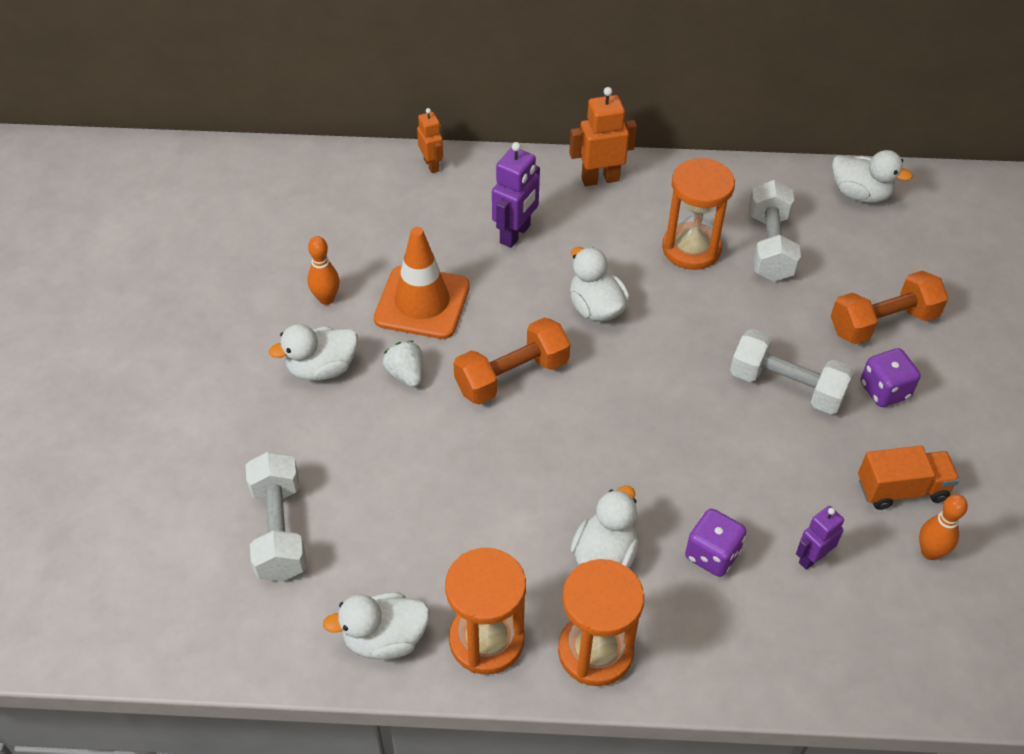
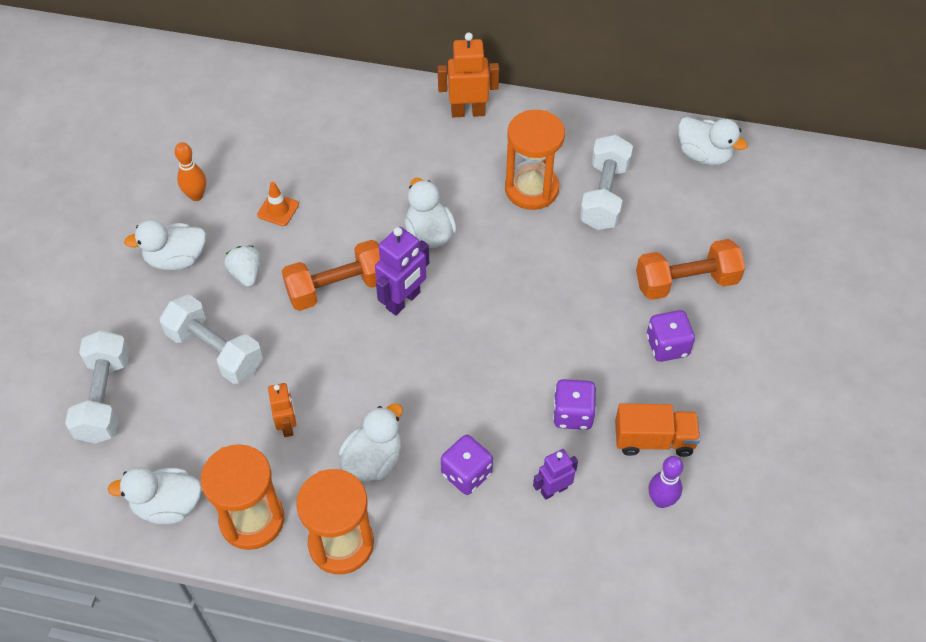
camera: 10 degrees right, 5 degrees up
(422, 303) = (278, 210): orange traffic cone -> orange traffic cone, size x0.46
(432, 165) = (321, 81): orange robot -> orange robot (287, 425)
(515, 234) = (377, 156): purple robot -> purple robot (403, 301)
(786, 386) = (579, 330): white dumbbell -> white dumbbell (215, 351)
(807, 475) = (573, 414): none -> purple dice
(930, 552) = (661, 500): orange bowling pin -> purple bowling pin

